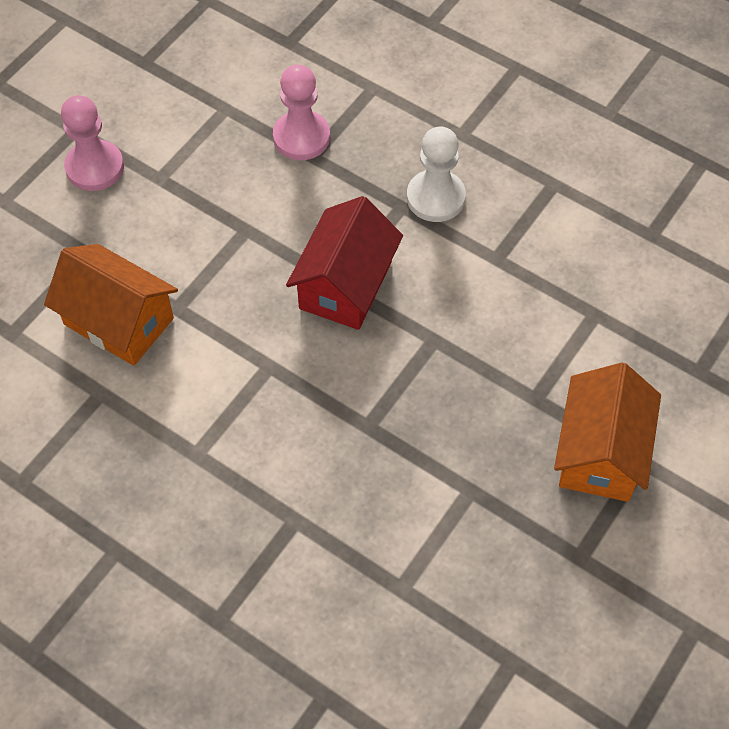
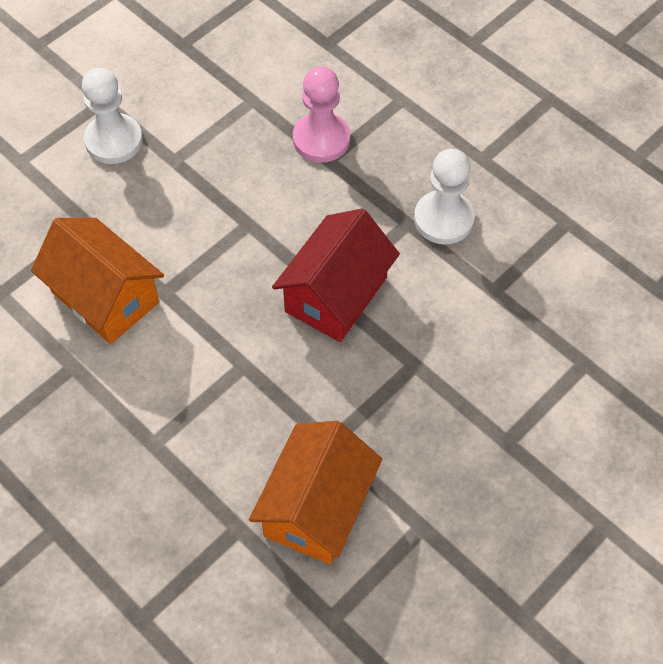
camera: 10 degrees right, 0 degrees up
(95, 167) = (114, 140): pink pawn -> white pawn
(600, 452) = (564, 509): orange house -> orange house (317, 507)

